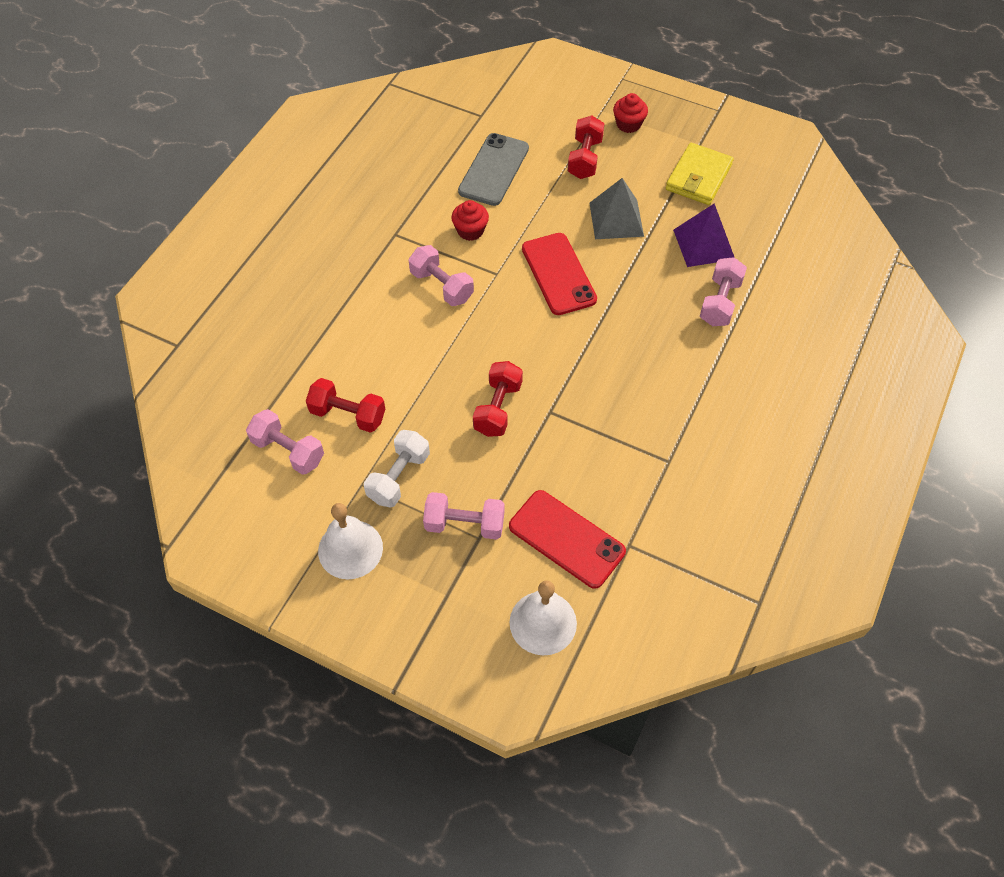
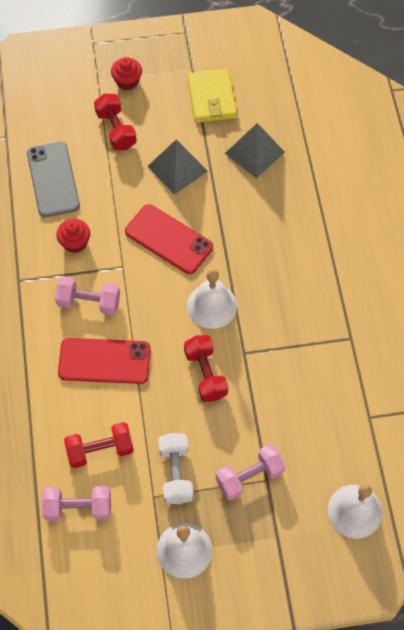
camera: 35 degrees left, 5 degrees up
(552, 353) = (212, 306): none -> white bell
(566, 539) = (326, 440): red phone -> red phone (104, 361)
(703, 244) = (254, 152): purple pyramid -> grey pyramid
(720, 302) = (299, 193): pink dumbbell -> none

